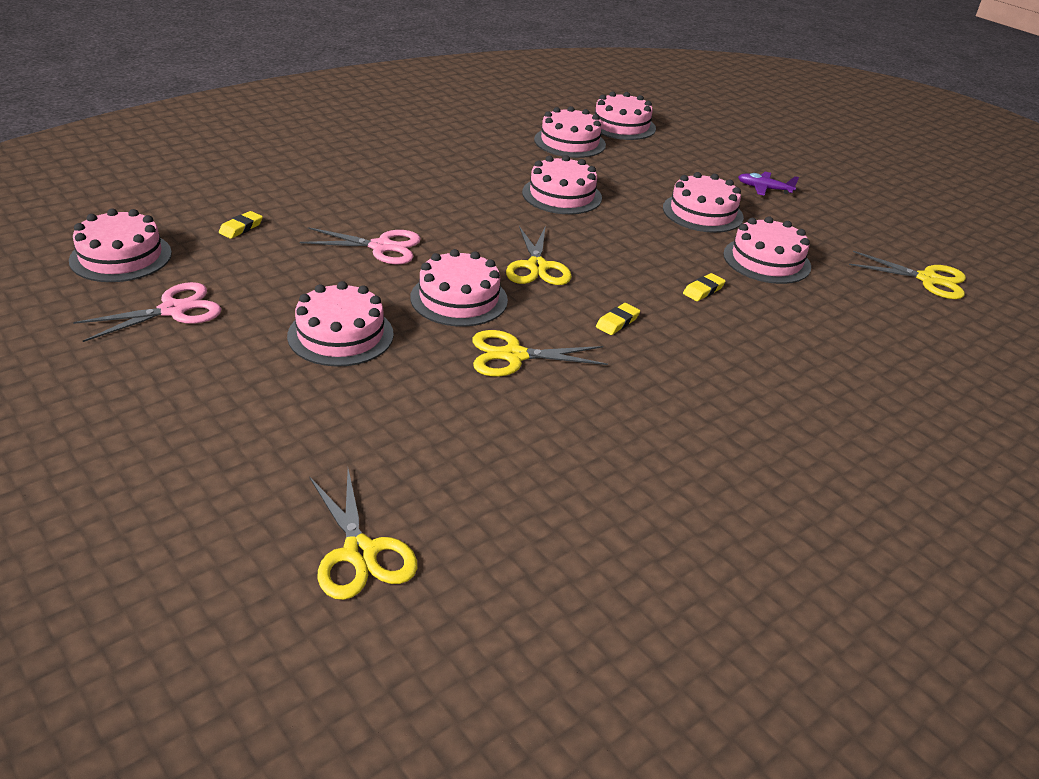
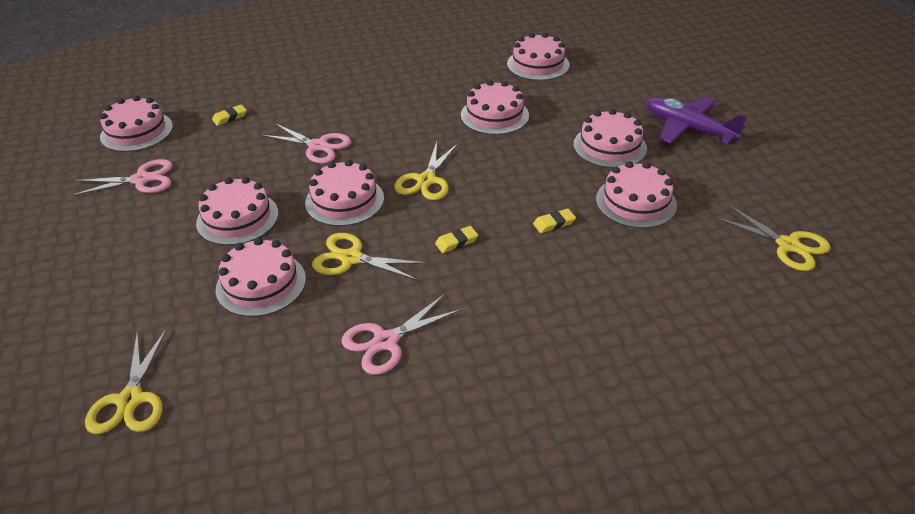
camera: 25 degrees right, 5 degrees up
(618, 430) = (386, 341): none -> pink scissors
(621, 125) = (596, 51): pink cake -> pink cake (261, 284)
(764, 189) = (688, 128): purple plane -> purple plane, size x1.90

